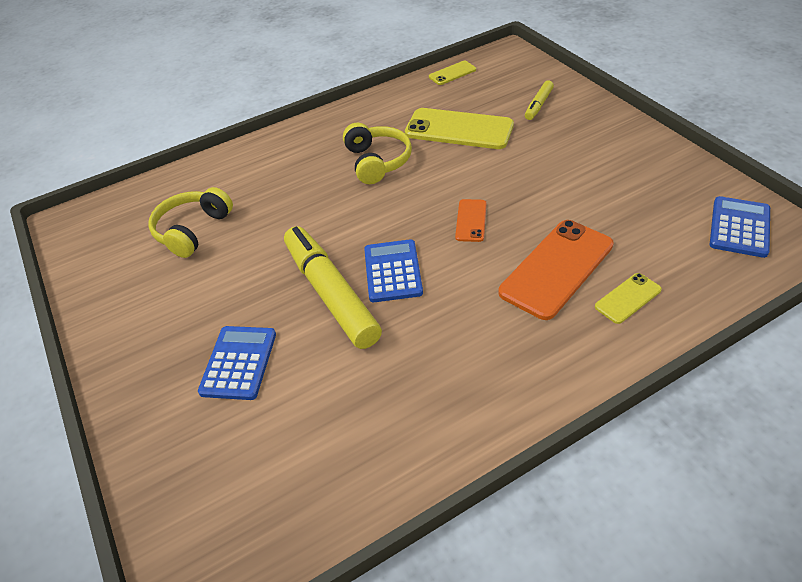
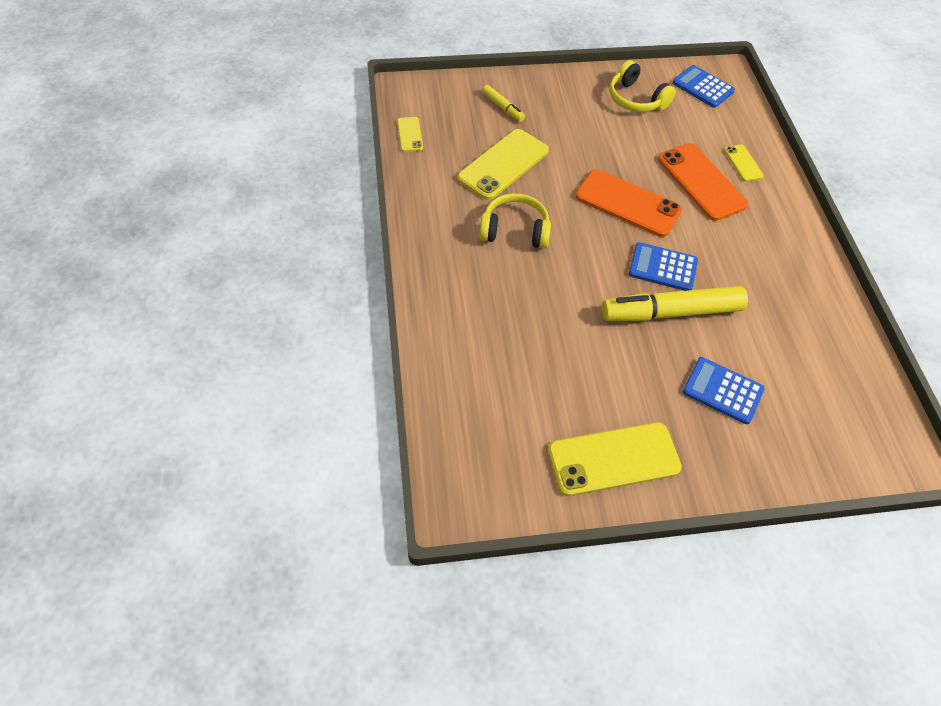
camera: 75 degrees left, 10 degrees up
(130, 300) = (613, 459): none -> yellow phone
(192, 230) = (536, 391): yellow headphones -> yellow headphones (636, 99)
(471, 220) = (627, 203): orange phone -> orange phone, size x2.00

